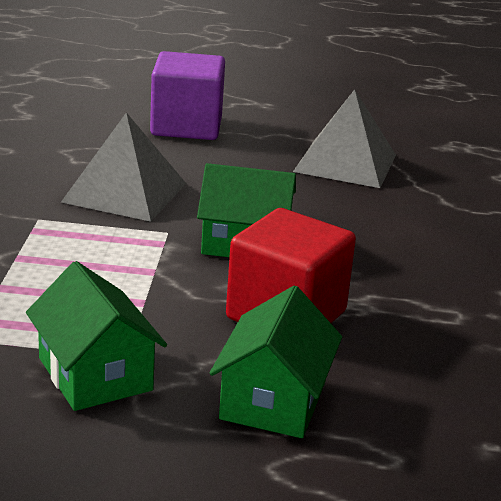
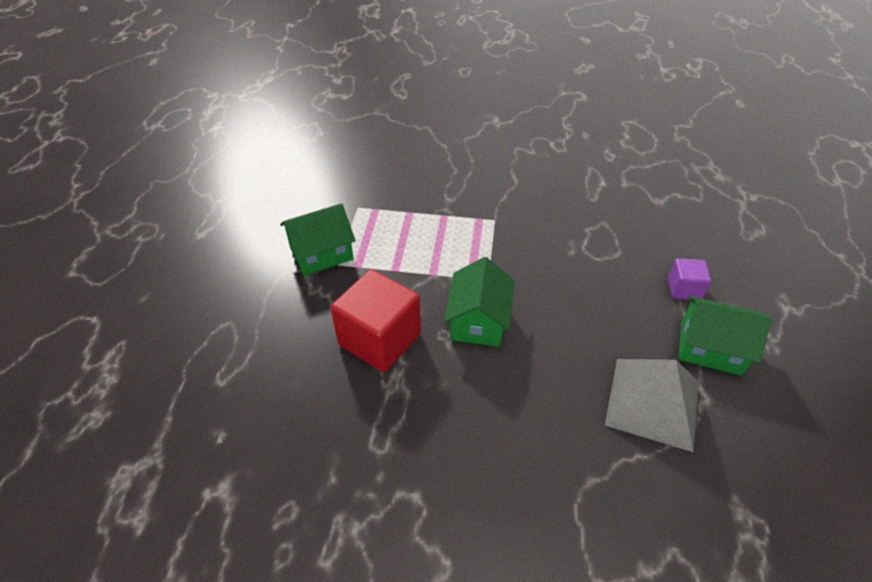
camera: 95 degrees right, 20 degrees up
(124, 192) = (543, 256): grey pyramid -> none
(186, 126) = (684, 289): purple cube -> purple cube, size x0.51
(273, 400) = (287, 327): green house -> green house (710, 348)

